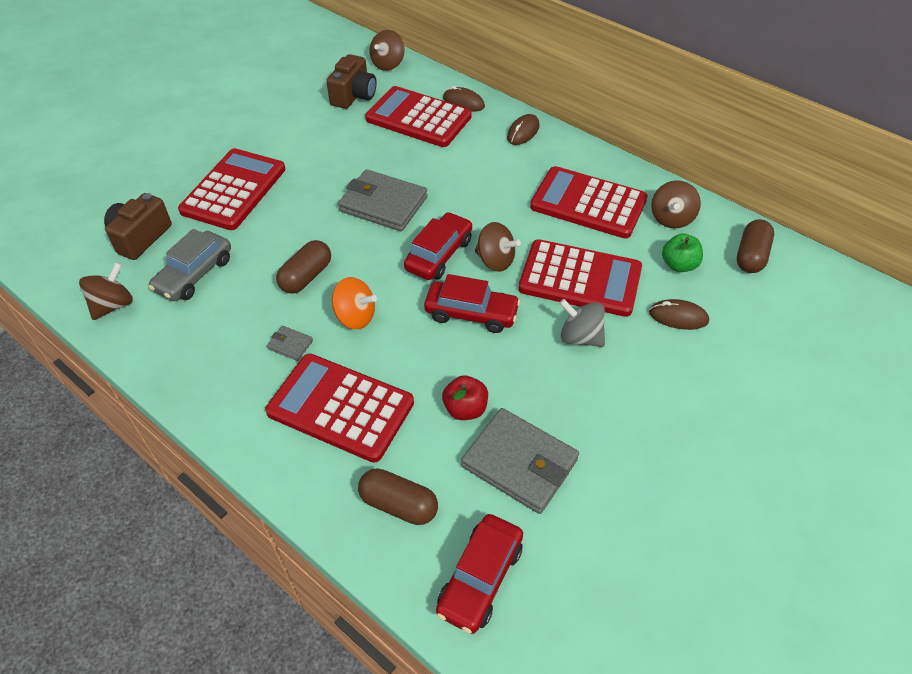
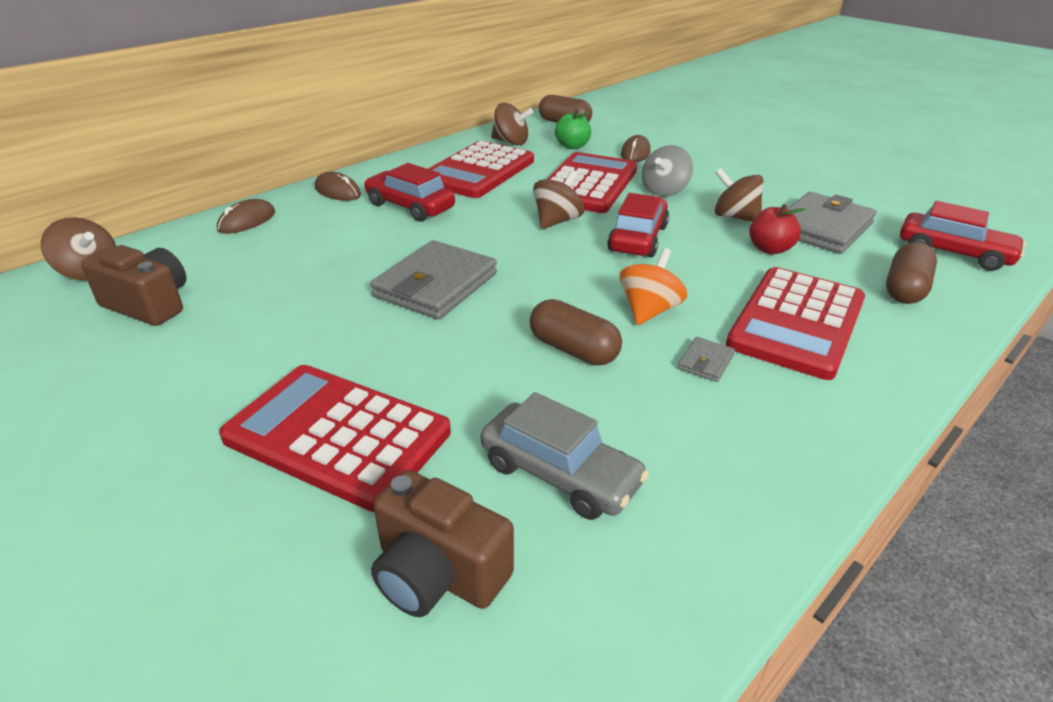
camera: 85 degrees left, 15 degrees down
(113, 305) = (641, 596): brown spinning top -> brown spinning top (735, 217)
(418, 118) = (257, 253): red calculator -> none
(439, 254) = (542, 252): red car -> red car (410, 206)

